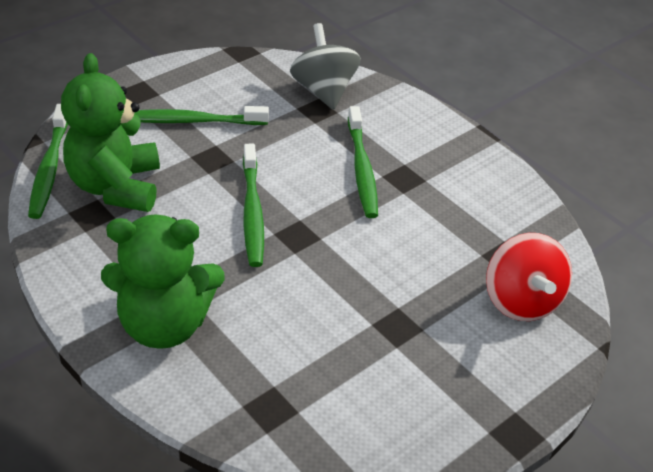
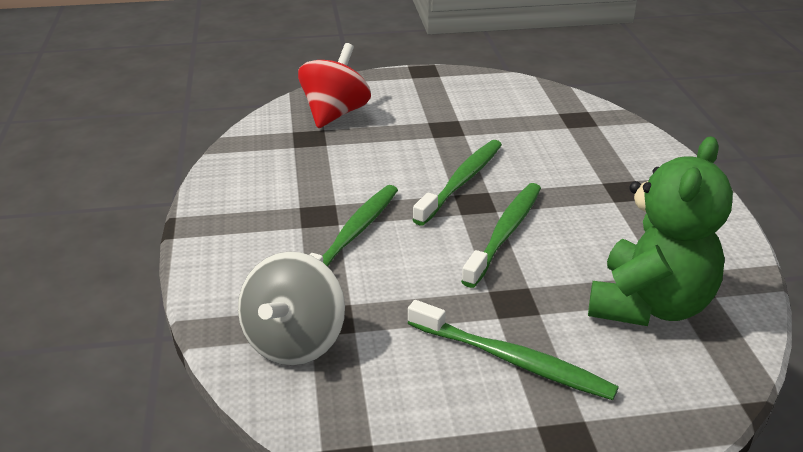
camera: 145 degrees left, 10 degrees down
(49, 168) = (734, 357): green toothbrush -> green toothbrush (461, 182)
(165, 324) = (638, 179): green teddy bear -> none

